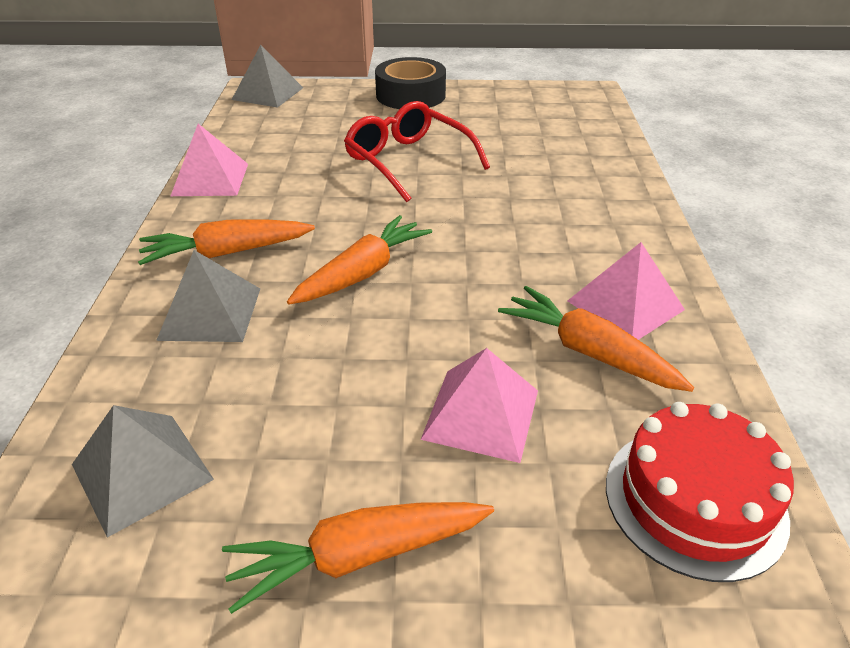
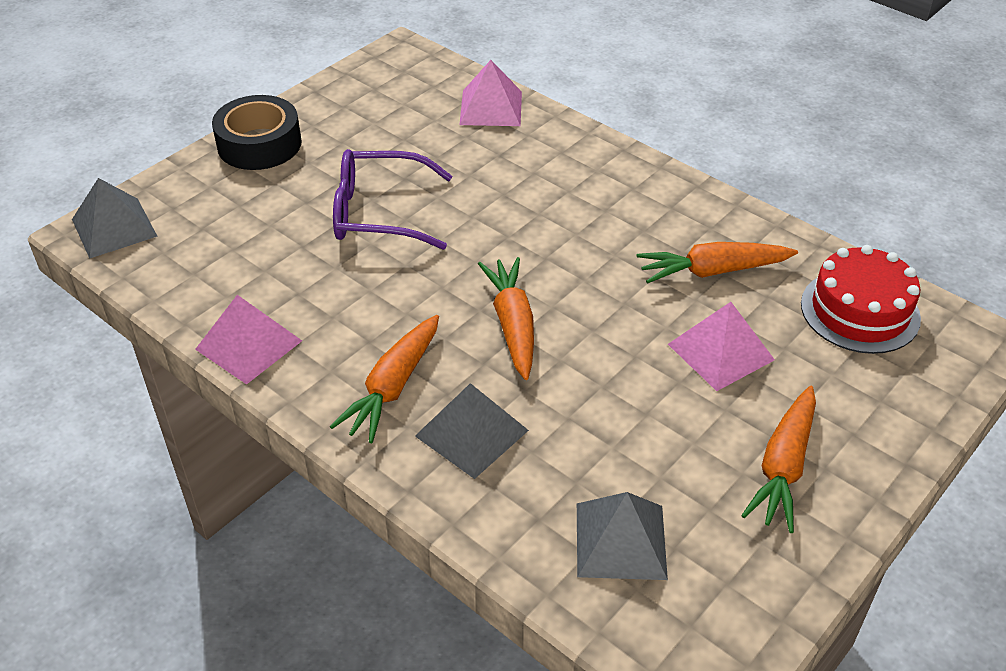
camera: 50 degrees left, 5 degrees up
(408, 161) = (379, 213): red glasses -> purple glasses
(625, 305) = (687, 226): pink pyramid -> pink pyramid (491, 108)

